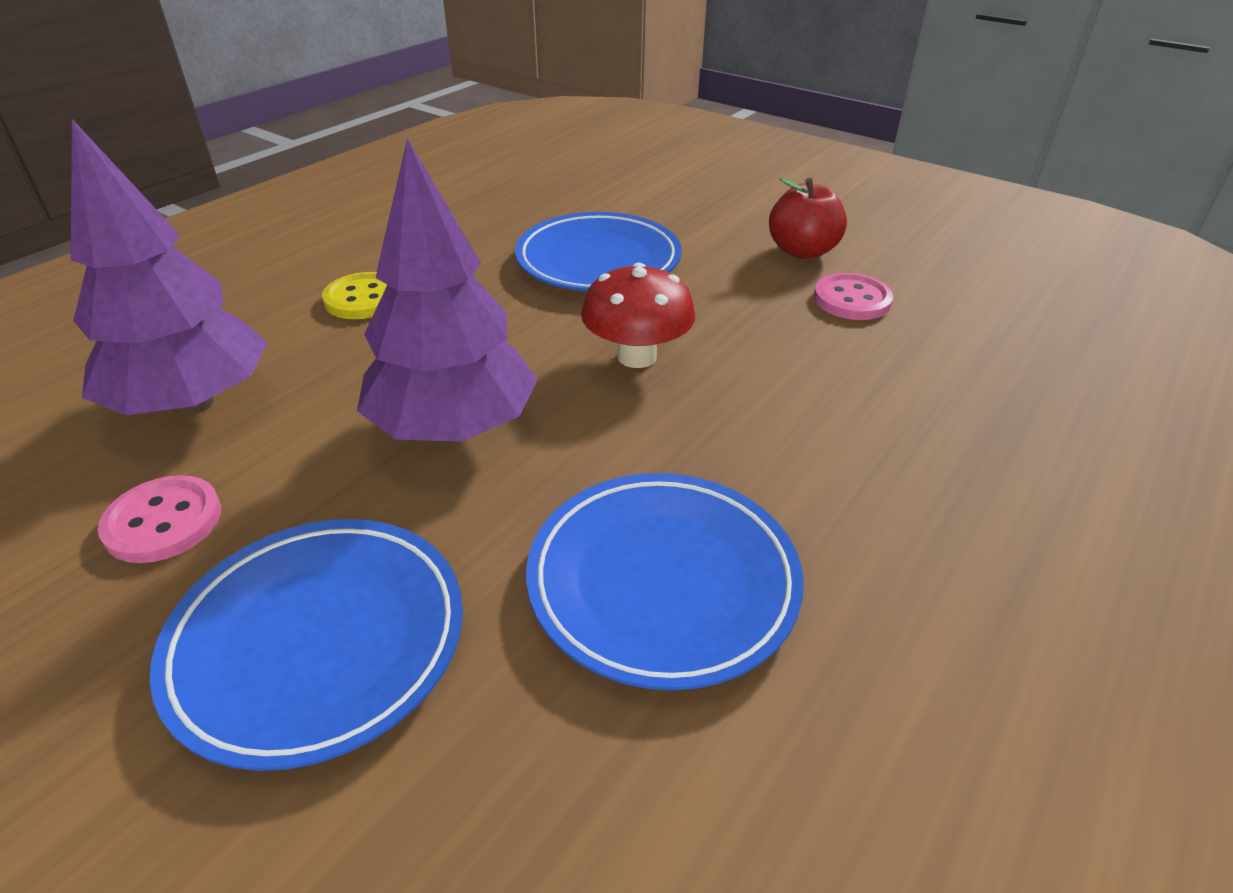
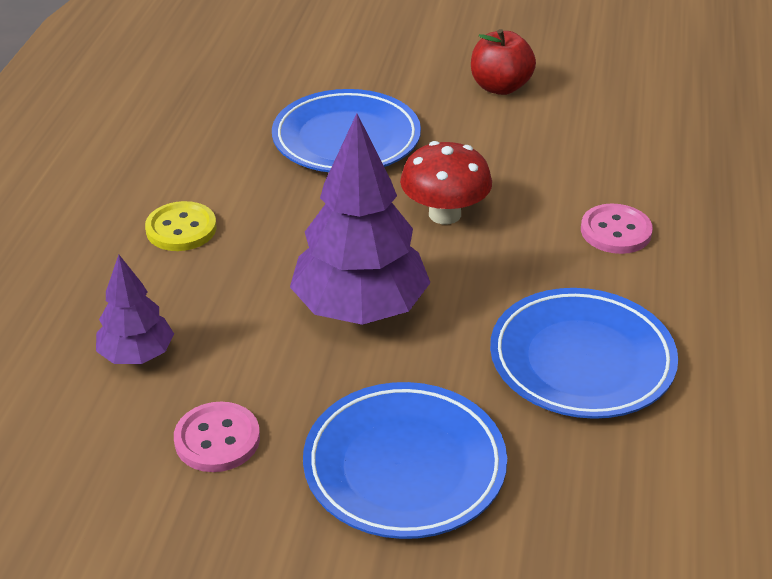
camera: 25 degrees left, 0 degrees up
(194, 403) = (137, 355): purple tree -> purple tree, size x0.54
(852, 300) = (564, 122): pink button -> pink button (615, 231)

